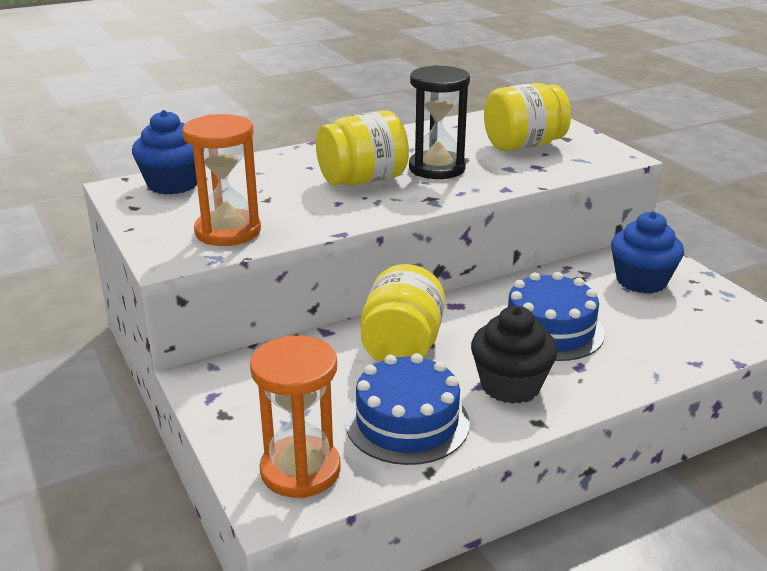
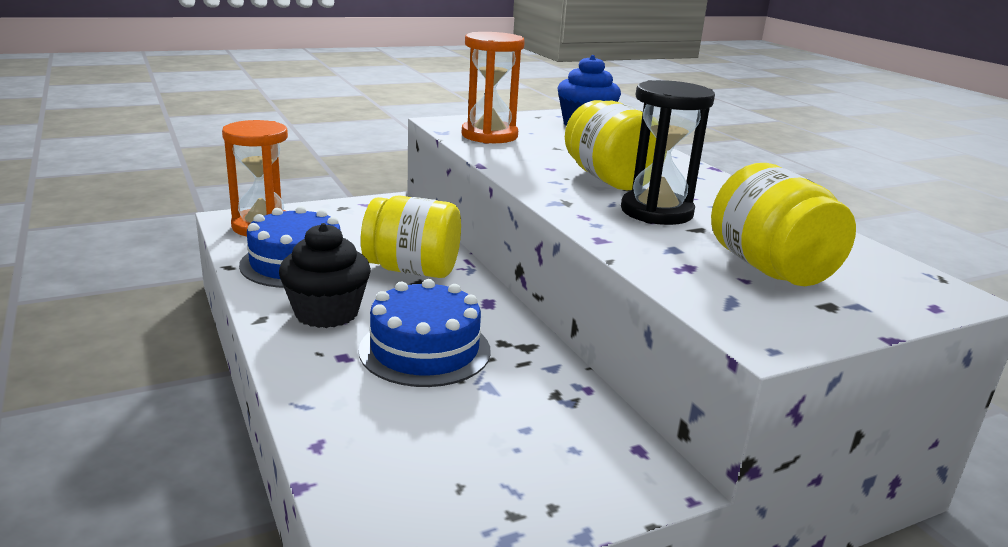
camera: 90 degrees right, 5 degrees down
(641, 281) = (548, 448): blue cupcake -> none

